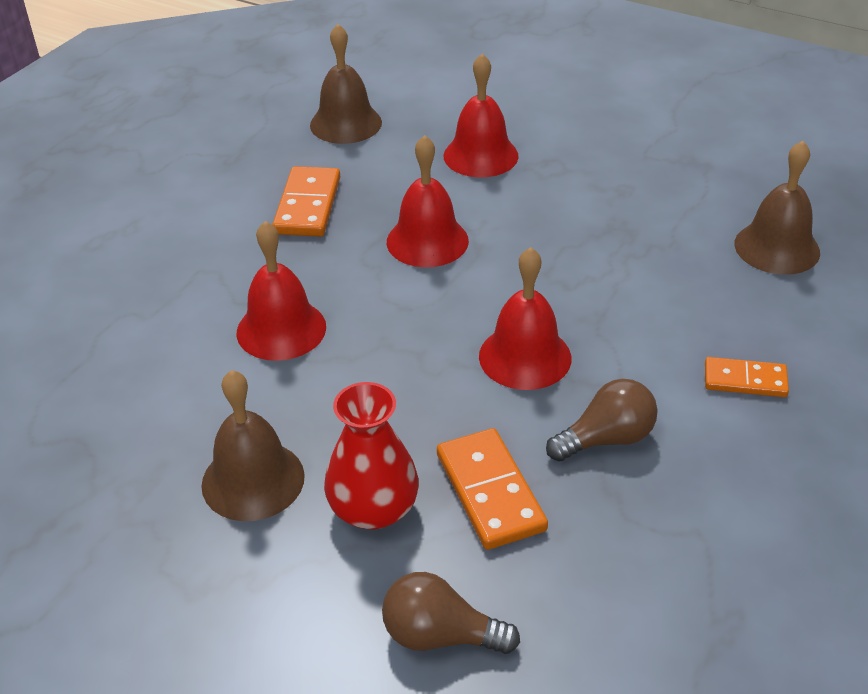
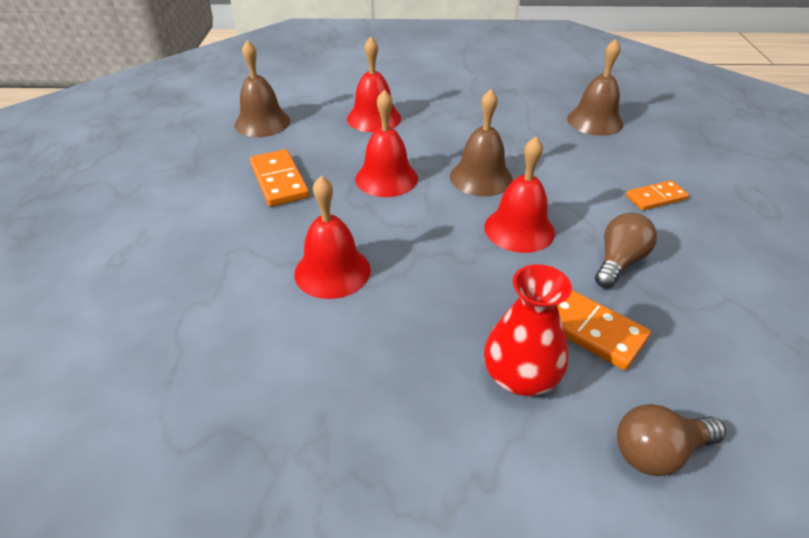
camera: 30 degrees left, 0 degrees up
(253, 480) = (410, 396): brown bell -> brown bell (481, 177)

